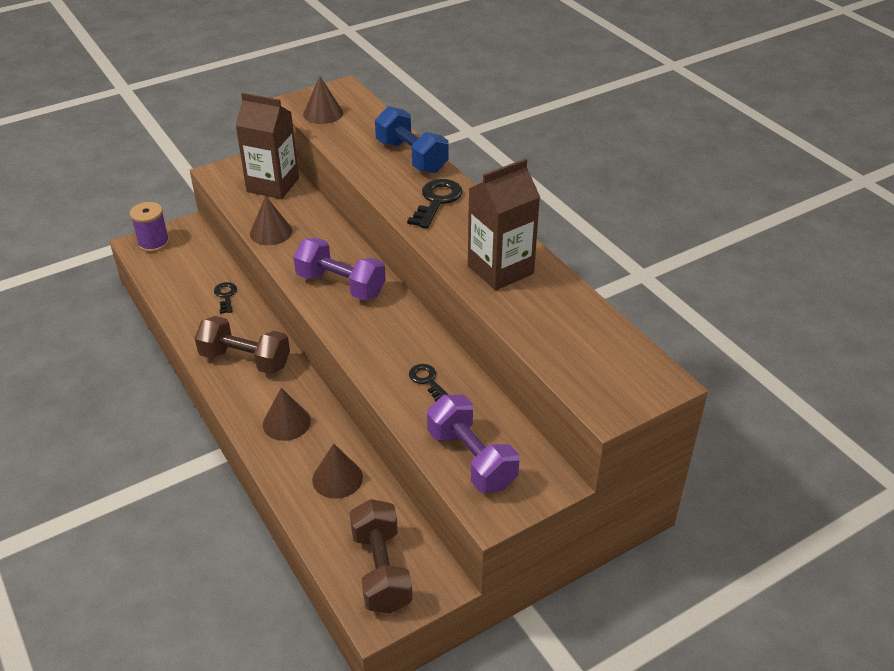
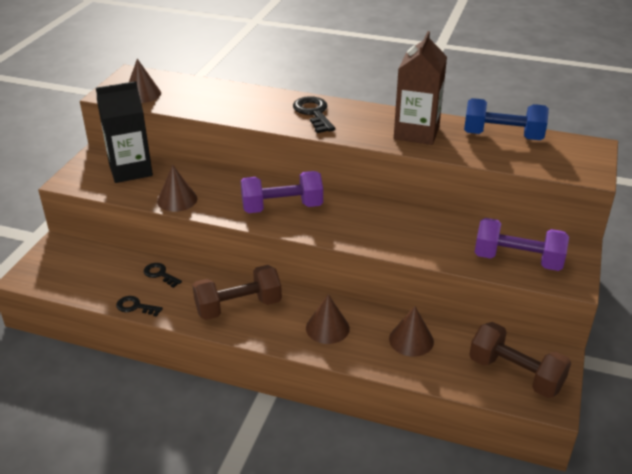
camera: 40 degrees left, 5 degrees down
(153, 243) = (40, 269): purple spool -> none
(273, 185) = (130, 170): brown carton -> black carton
(411, 157) = (253, 95): blue dumbbell -> blue dumbbell (502, 136)
(427, 381) = (425, 233): black key -> black key (135, 307)

